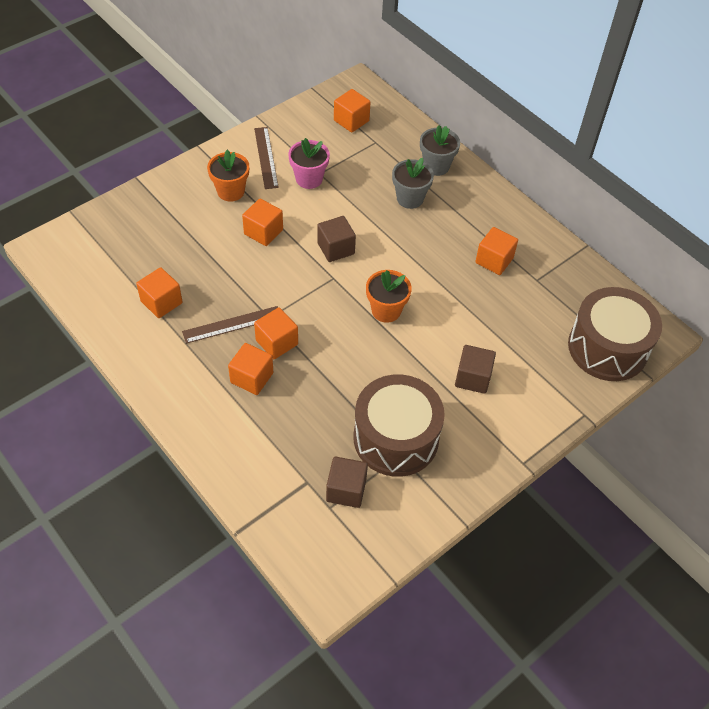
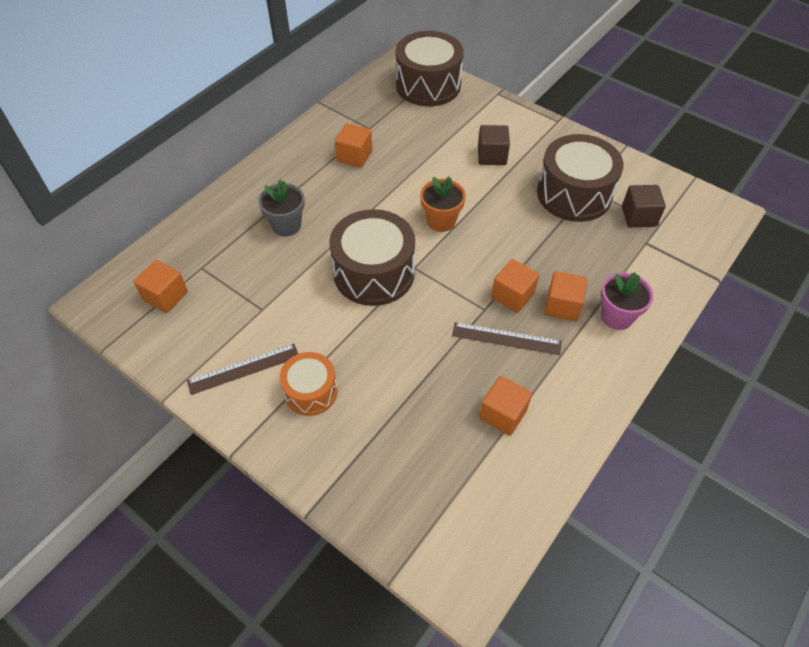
camera: 100 degrees left, 0 degrees up
(230, 191) = (310, 391): orange flower pot -> orange drum
(232, 324) = (506, 338): brown ruler -> brown ruler turned 45 degrees counterclockwise
(263, 232) = (368, 342): orange cube -> none
(309, 179) = (274, 317): pink flower pot -> pink flower pot (616, 316)
(336, 248) = (374, 273): brown cube -> brown drum
(436, 166) = (233, 211): grey flower pot -> none

